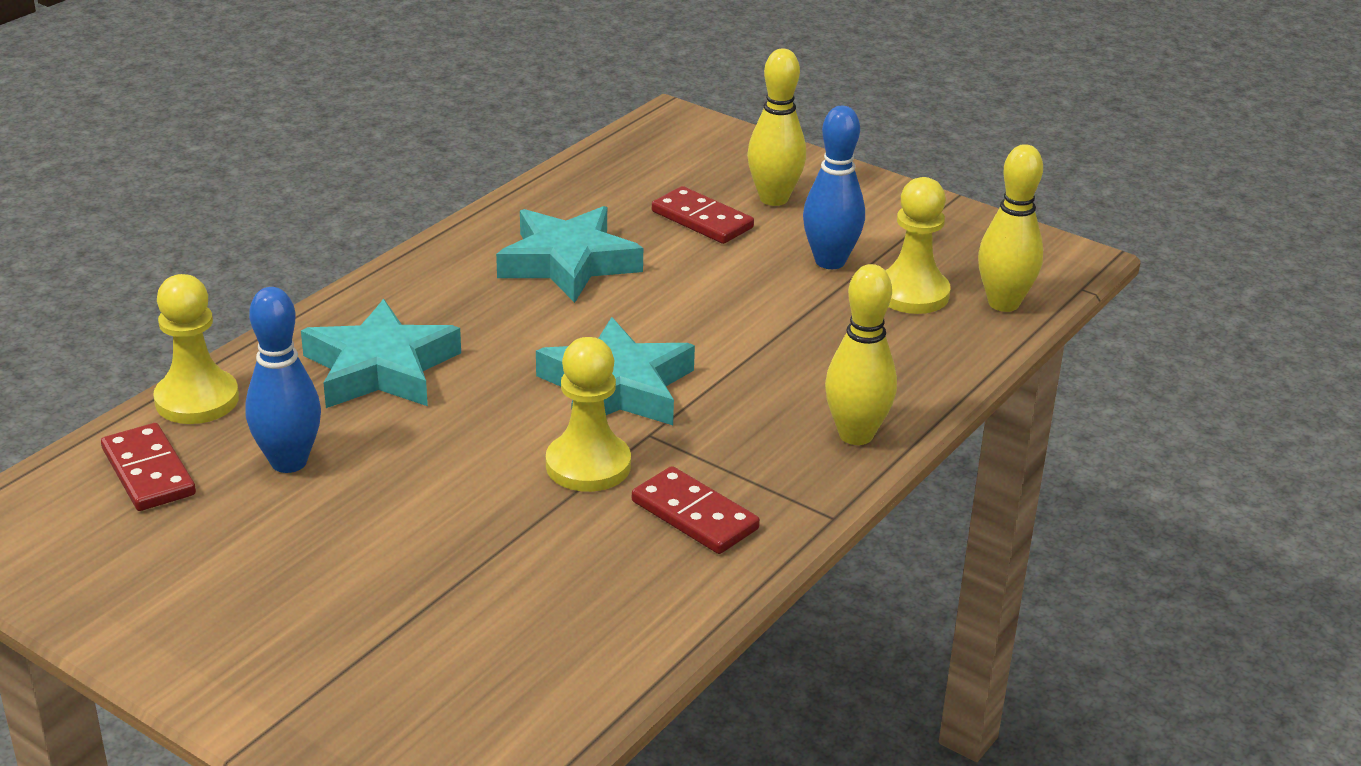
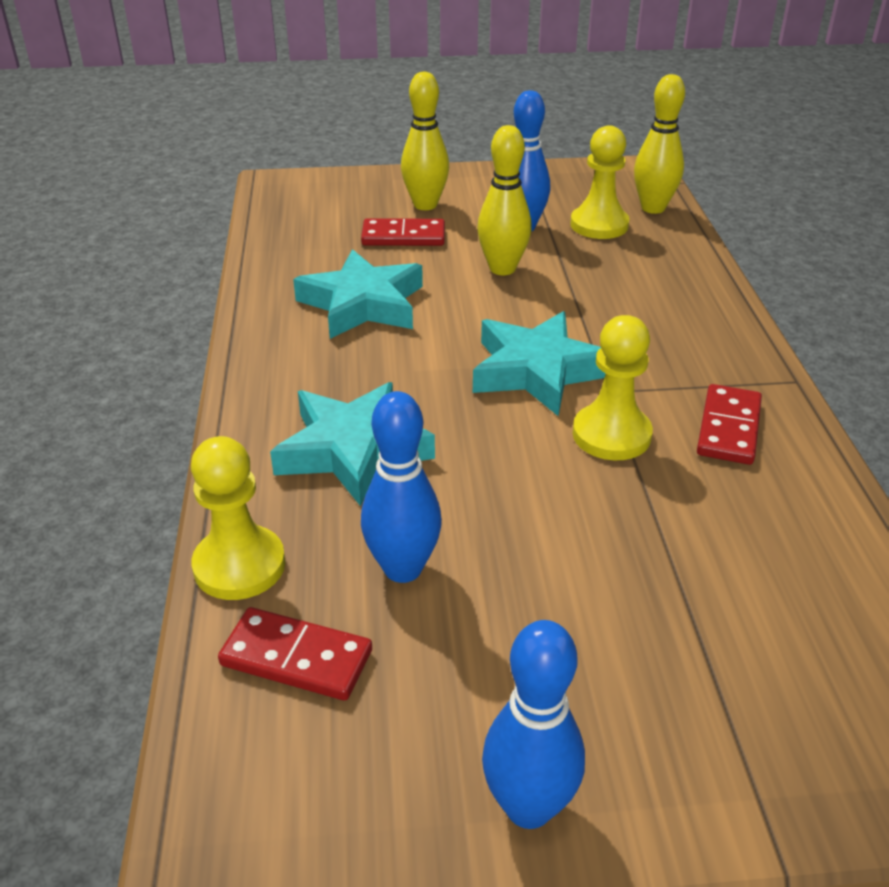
camera: 40 degrees left, 5 degrees up
(147, 629) = (528, 807): none -> blue bowling pin
(695, 515) = (728, 428): red domino -> red domino turned 75 degrees counterclockwise
(856, 435) = (718, 323): yellow bowling pin -> yellow bowling pin (502, 269)

